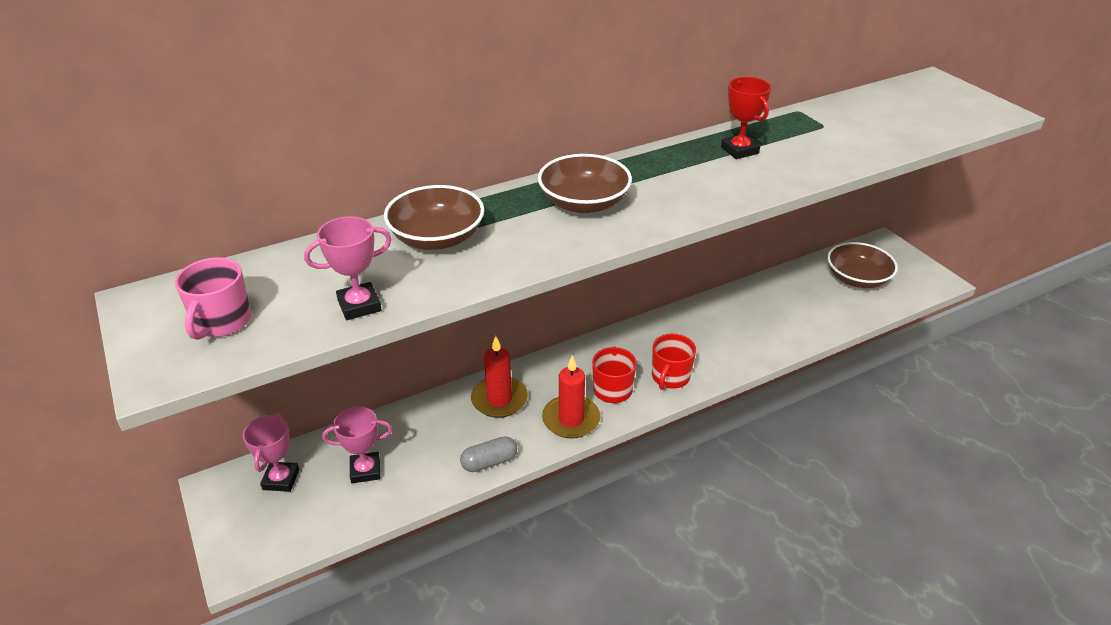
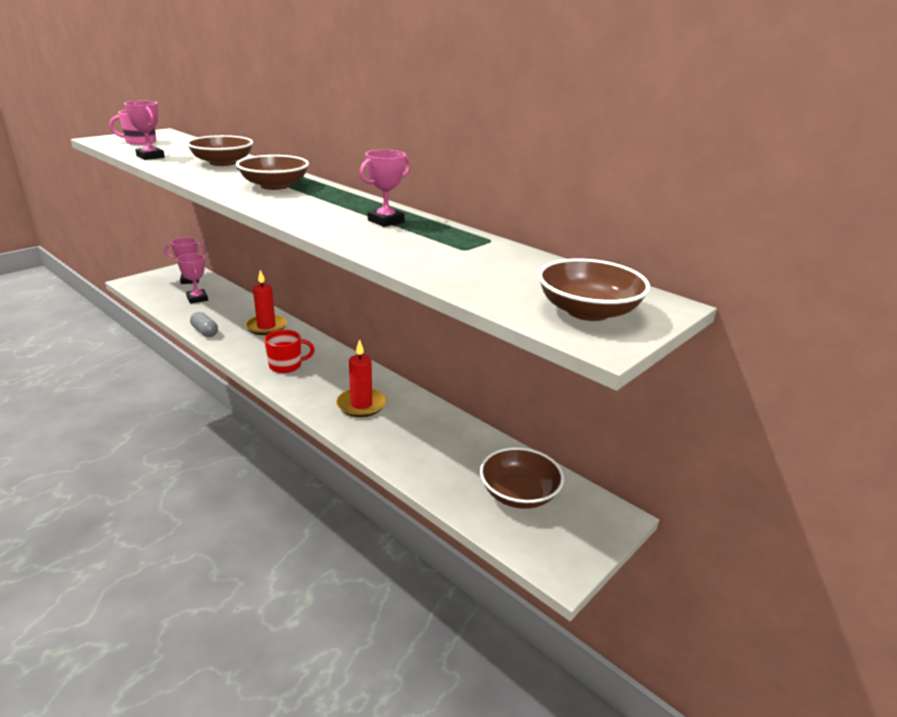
camera: 70 degrees right, 10 degrees down
(571, 419) = (250, 353): red candle -> red candle (361, 405)
(670, 377) = (307, 388): red mug -> none
(739, 150) = (386, 221): red trophy -> pink trophy
(952, 106) = (588, 311): none -> brown bowl

